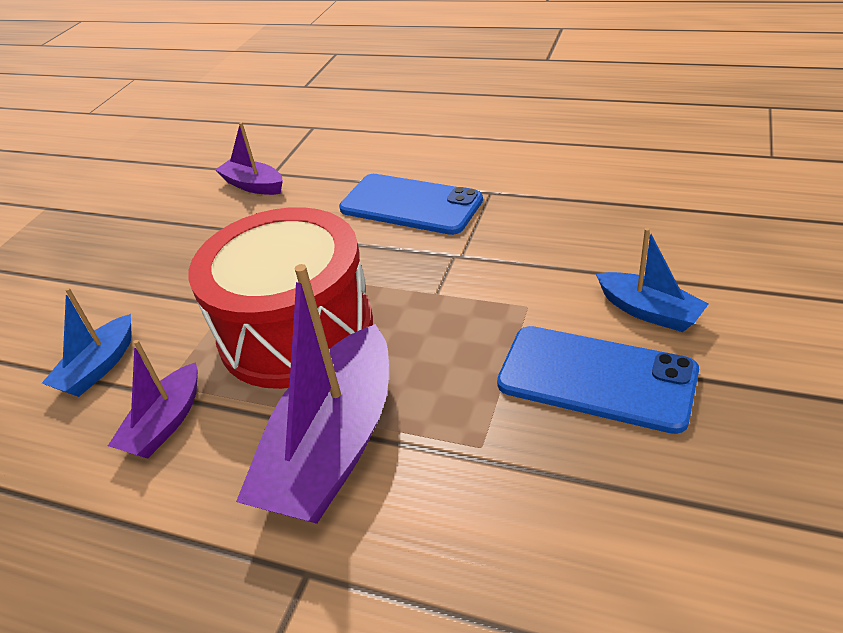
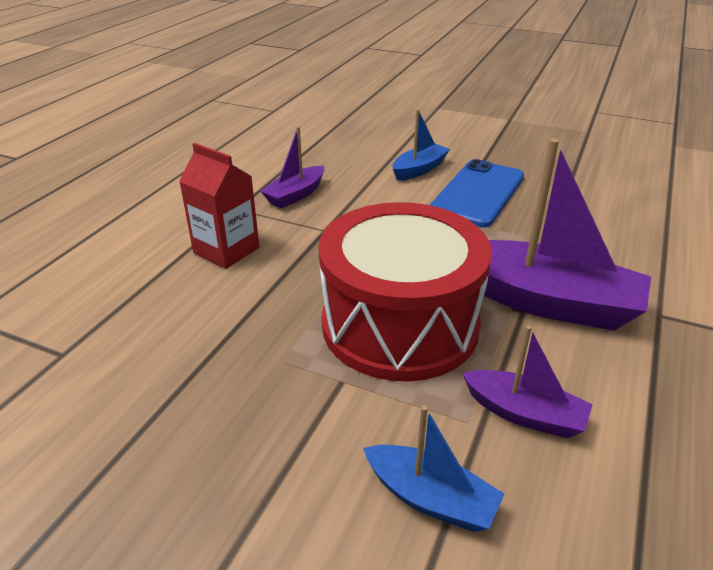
camera: 90 degrees left, 5 degrees down
(253, 185) = (80, 372): purple boat -> purple boat (295, 195)
(410, 205) = (226, 250): blue phone -> red carton

